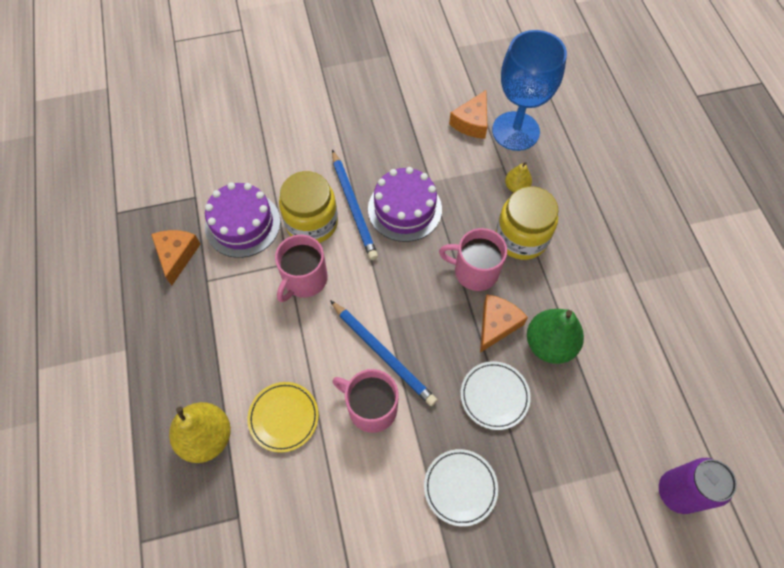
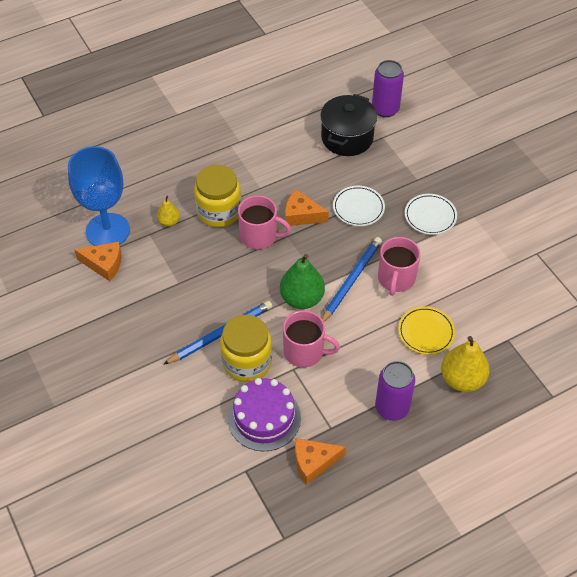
camera: 105 degrees left, 10 degrees down
(203, 347) = (392, 408): none -> purple can
(404, 209) = (213, 295): purple cake -> none
(475, 271) = (259, 236): pink mug -> pink mug turned 75 degrees counterclockwise
(549, 344) = (306, 183): green pear -> green pear (302, 299)
(624, 418) = (347, 138): none -> black pot

